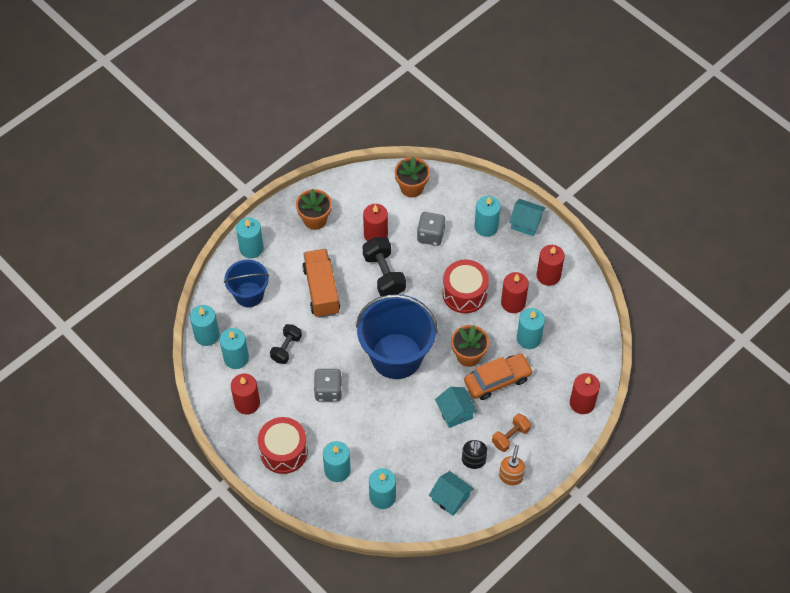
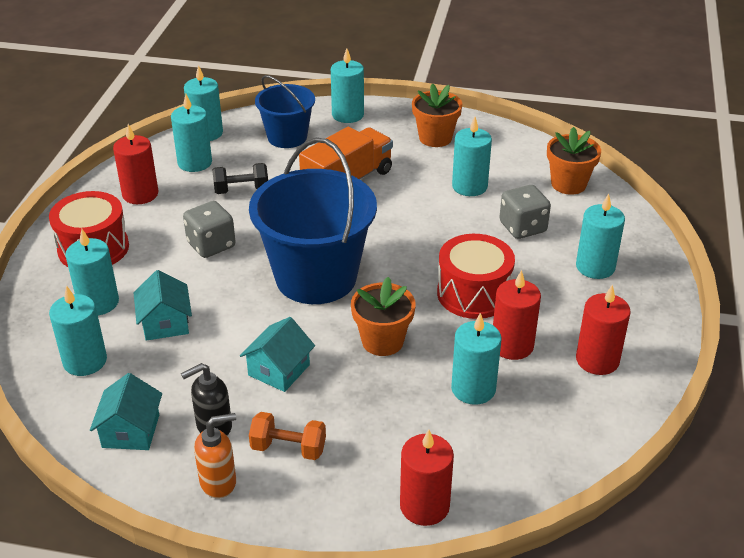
camera: 55 degrees right, 20 degrees down
(375, 235) = (469, 186): red candle -> turquoise candle
(384, 275) = (422, 216): black dumbbell -> none
(497, 380) = (371, 389): orange car -> none
(526, 223) = (649, 299): turquoise house -> turquoise house (165, 323)

